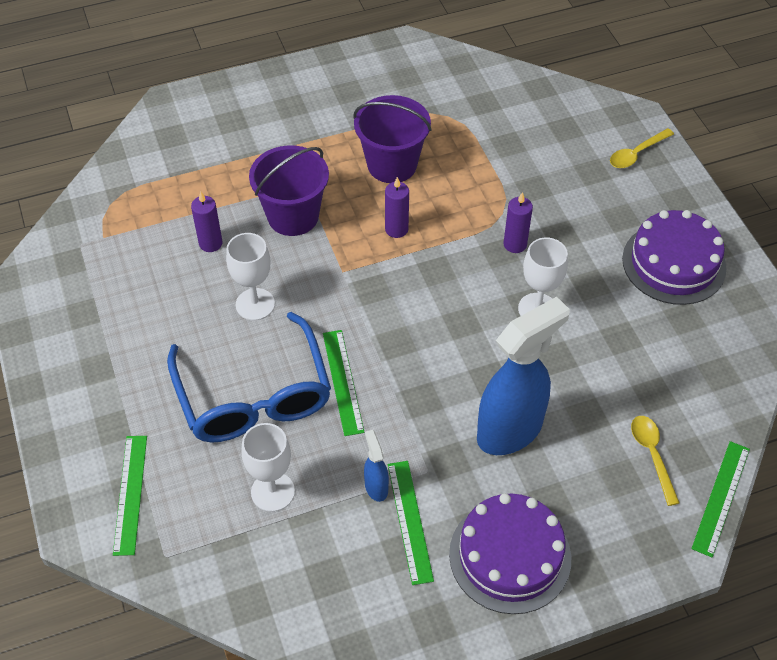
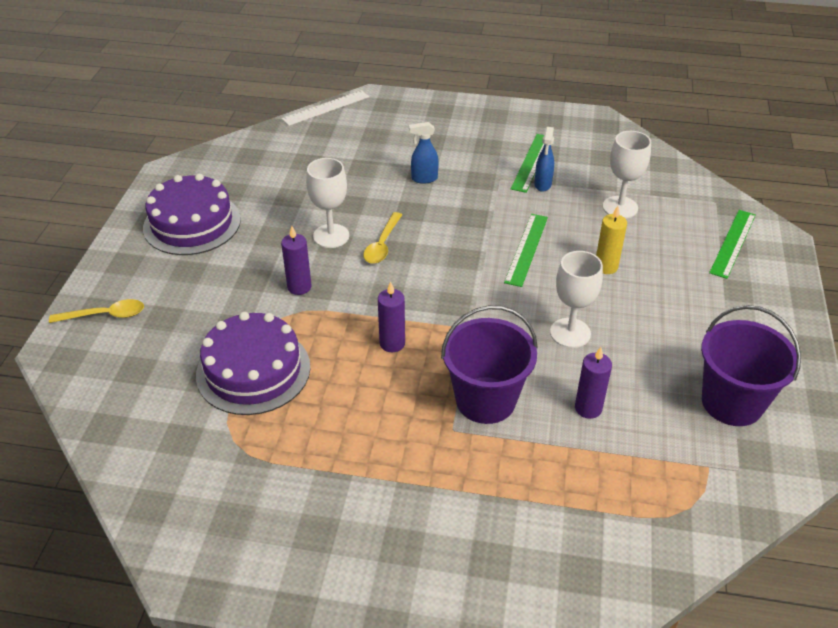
camera: 150 degrees left, 10 degrees down
(254, 396) = (606, 267): blue glasses -> yellow candle
(392, 165) = (343, 410): purple bucket -> purple bucket (732, 402)
(510, 430) = (424, 179): blue spray bottle -> blue spray bottle, size x0.44
(510, 556) = (479, 128): purple cake -> purple cake (253, 370)
(652, 455) = (343, 137): yellow spoon -> yellow spoon (382, 245)
(721, 497) = (326, 108): green ruler -> white ruler

